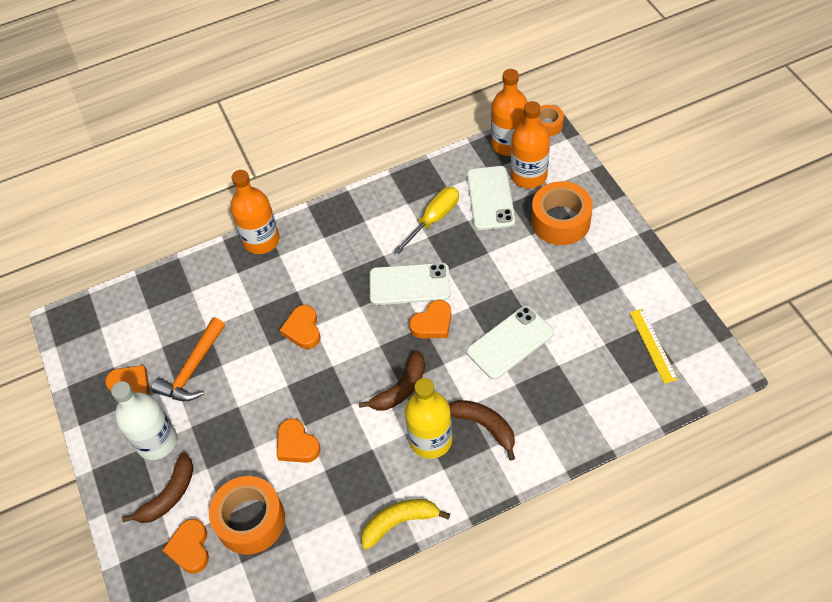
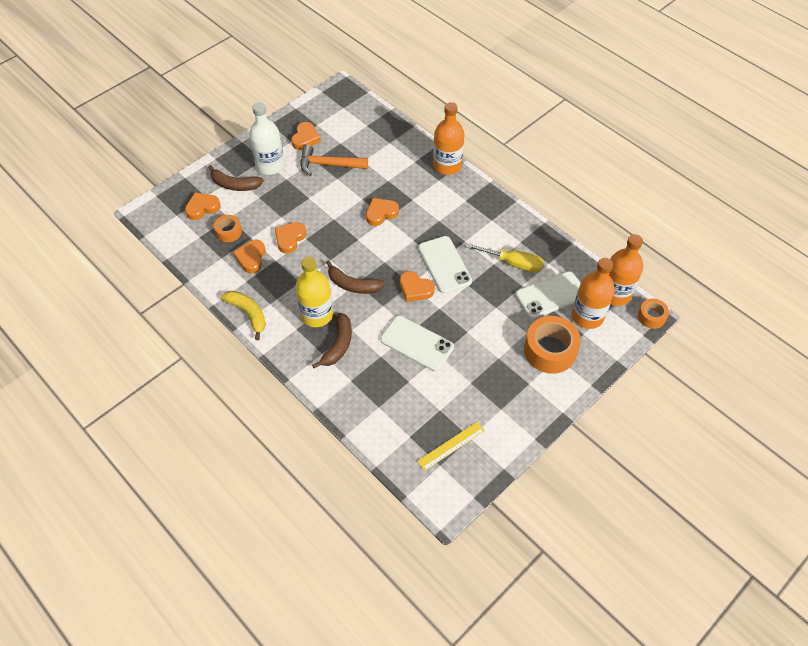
camera: 65 degrees right, 0 degrees up
(250, 520) = (229, 232): orange tape -> orange tape, size x0.54
(308, 500) = (251, 258): none -> orange heart

